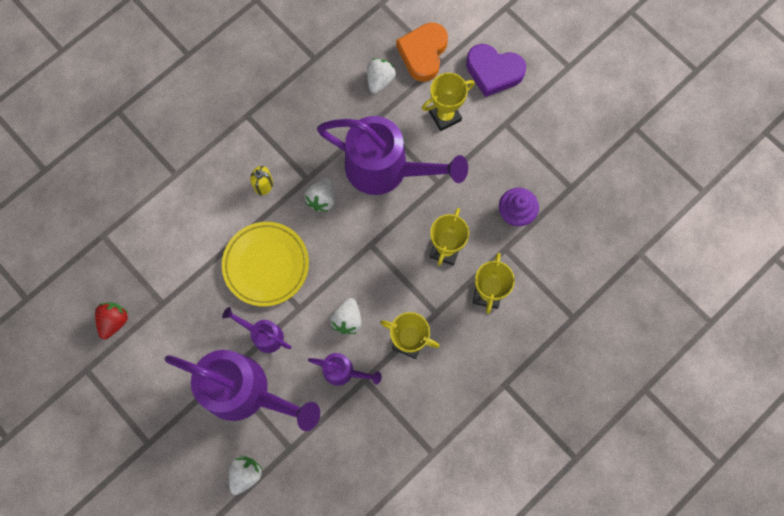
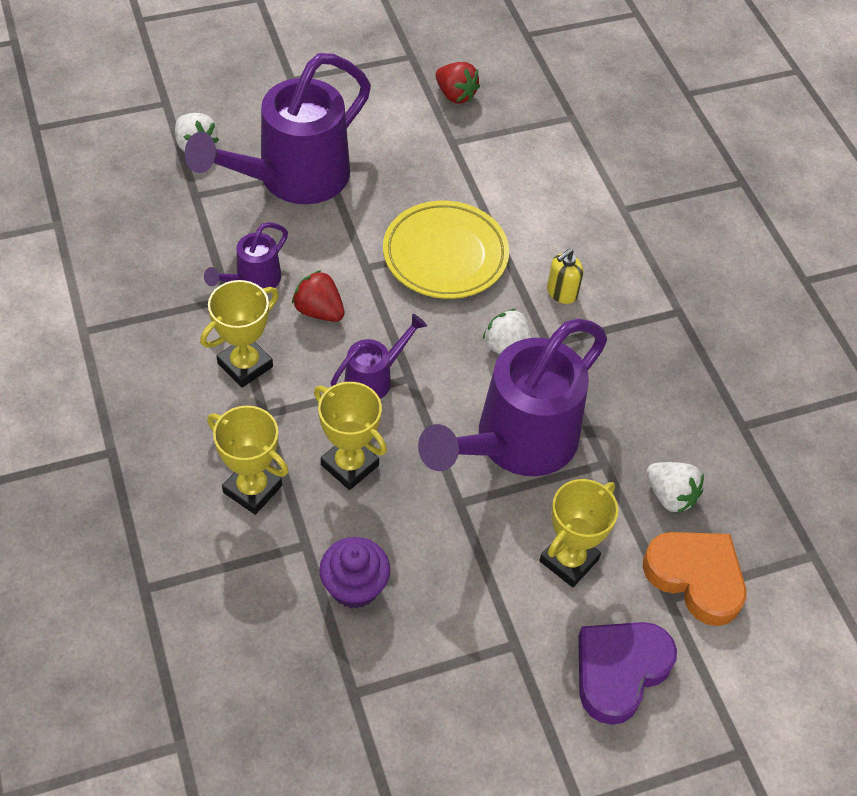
camera: 110 degrees right, 20 degrees down
(264, 335) = (352, 220): purple watering can -> purple watering can (374, 378)
(347, 319) = (319, 311): white strawberry -> red strawberry
(445, 116) = (569, 560): yellow trophy -> yellow trophy turned 45 degrees clockwise

